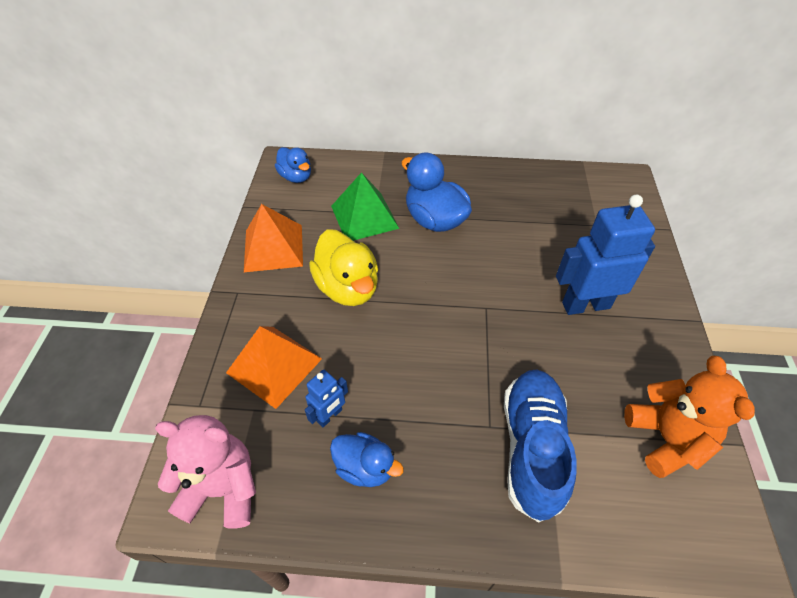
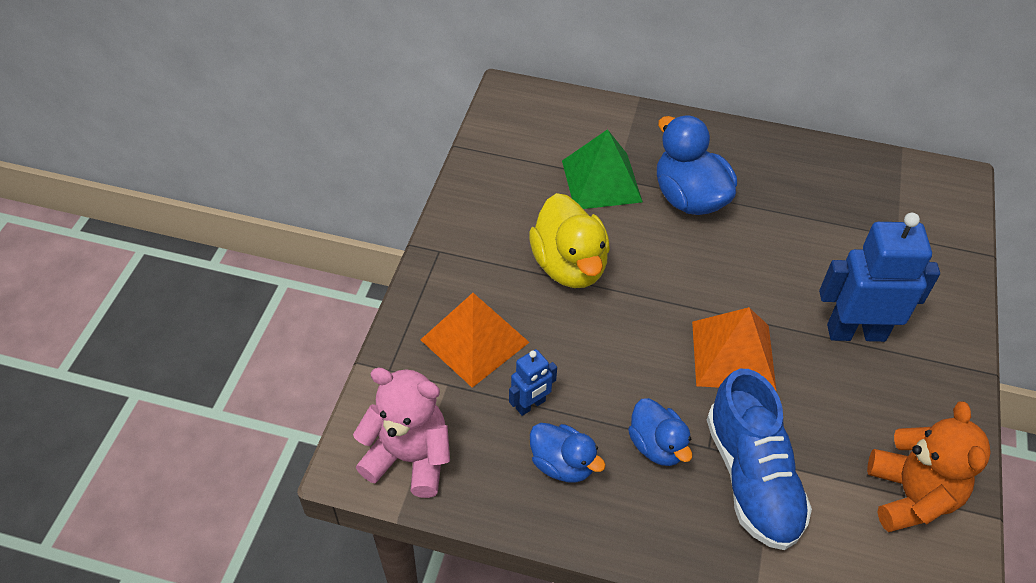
camera: 10 degrees right, 0 degrees up
(273, 248) = (486, 203): orange pyramid -> orange pyramid (733, 355)
(296, 177) = (522, 116): blue duck -> blue duck (657, 445)
(532, 448) = (752, 477): blue shoe -> blue shoe turned 150 degrees clockwise

